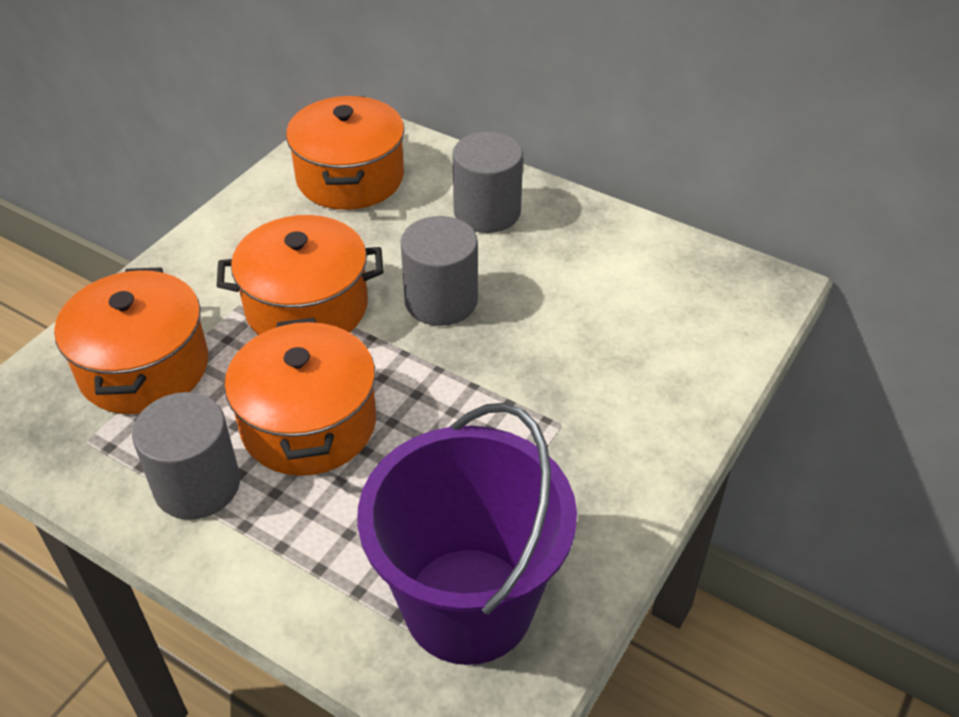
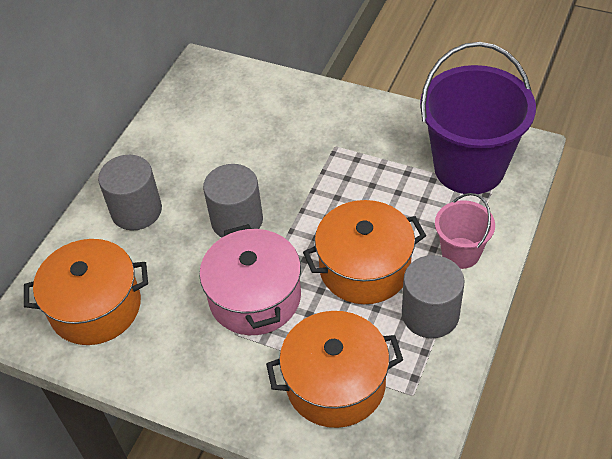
camera: 95 degrees left, 5 degrees up
(290, 548) = (460, 253): none -> pink bucket
(307, 307) = (255, 297): orange pot -> pink pot

